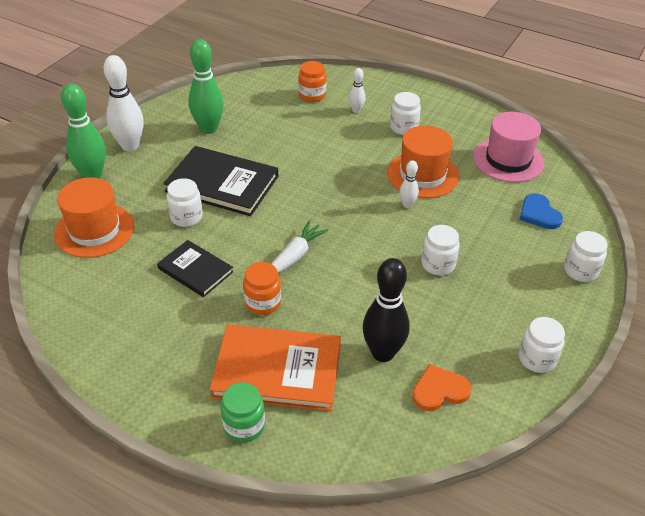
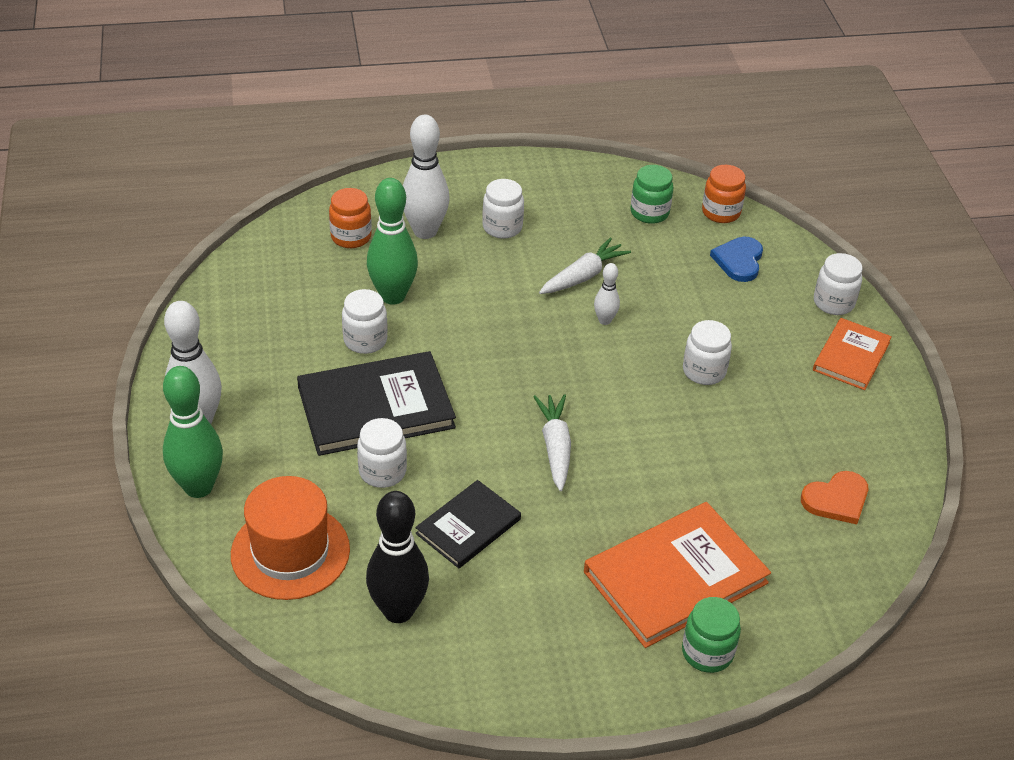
camera: 40 degrees left, 0 degrees up
(195, 270) = (468, 526): black book -> black book turned 45 degrees counterclockwise
(208, 128) = (273, 345): green bowling pin -> green bowling pin (393, 296)
(263, 303) = (581, 517): orange jar -> orange jar (721, 212)
(356, 110) = (425, 231): white bowling pin -> white bowling pin, size x1.98
(383, 353) = (751, 496): black bowling pin -> black bowling pin (398, 611)
(422, 175) = (583, 276): orange hat -> white carrot
(439, 390) = (836, 499): orange heart -> orange heart turned 150 degrees counterclockwise
(508, 160) = (649, 213): pink hat -> green jar
(537, 359) = (883, 415): white jar -> white jar (365, 340)
(539, 214) = (739, 260): blue heart -> blue heart turned 75 degrees clockwise
(555, 310) = (851, 356): none -> orange book

